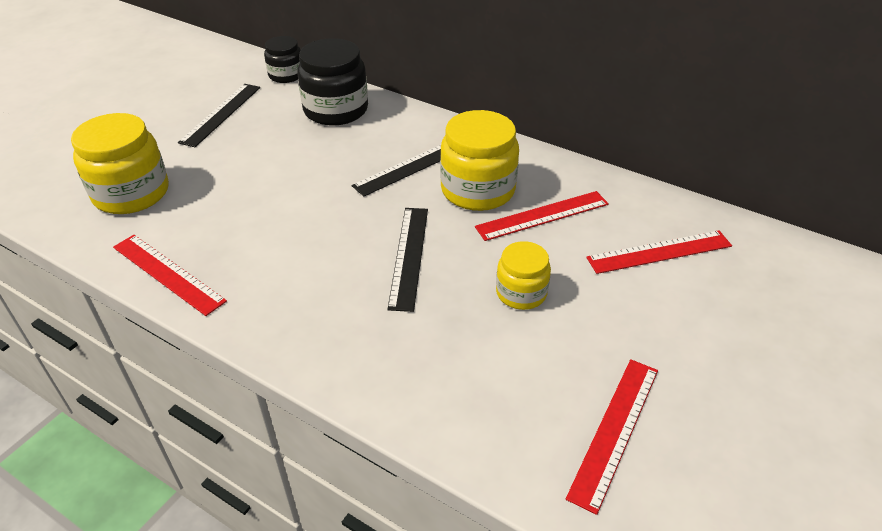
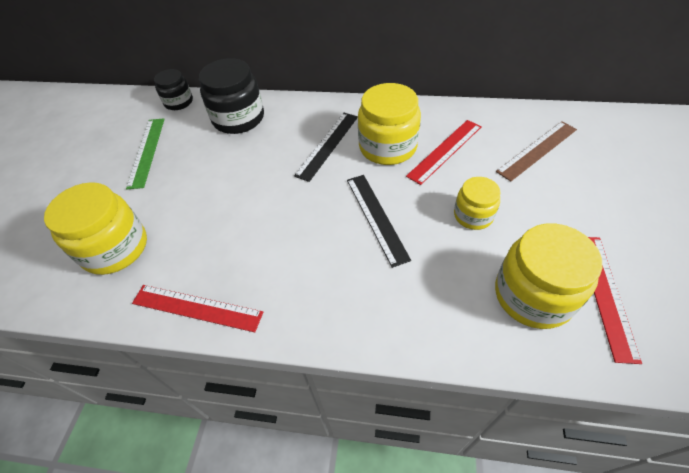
camera: 20 degrees left, 10 degrees up
(221, 114) = (146, 152): black ruler -> green ruler
(525, 397) = (533, 295): none -> yellow jar
(659, 252) = (537, 150): red ruler -> brown ruler

